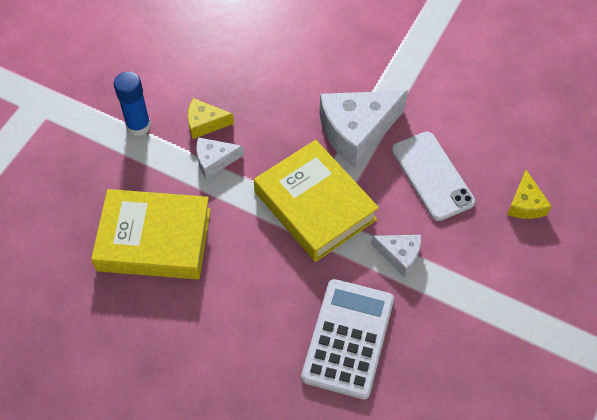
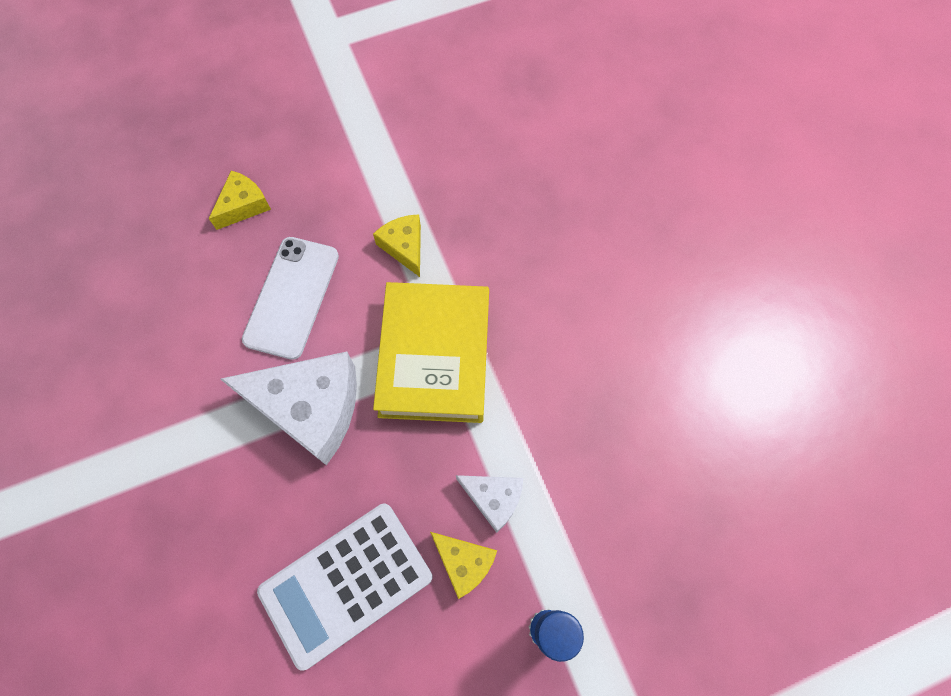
camera: 140 degrees left, 10 degrees up
(154, 240) = (631, 449): yellow book -> none
(348, 338) = (520, 212): white calculator -> white calculator (346, 583)
(399, 255) = (404, 247): white cheese -> yellow cheese

